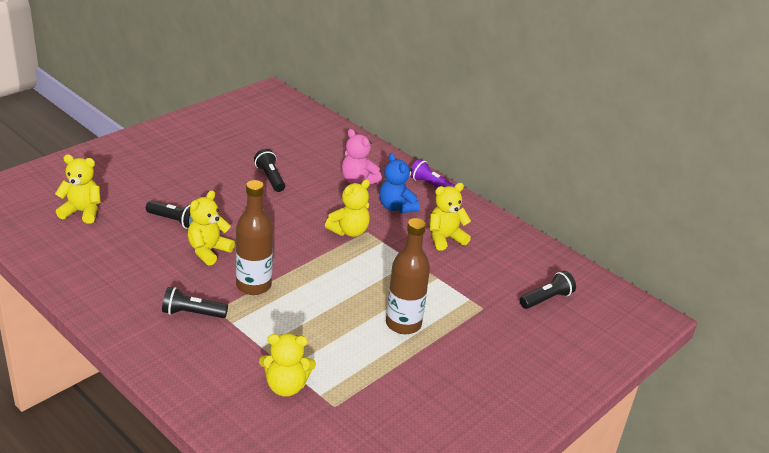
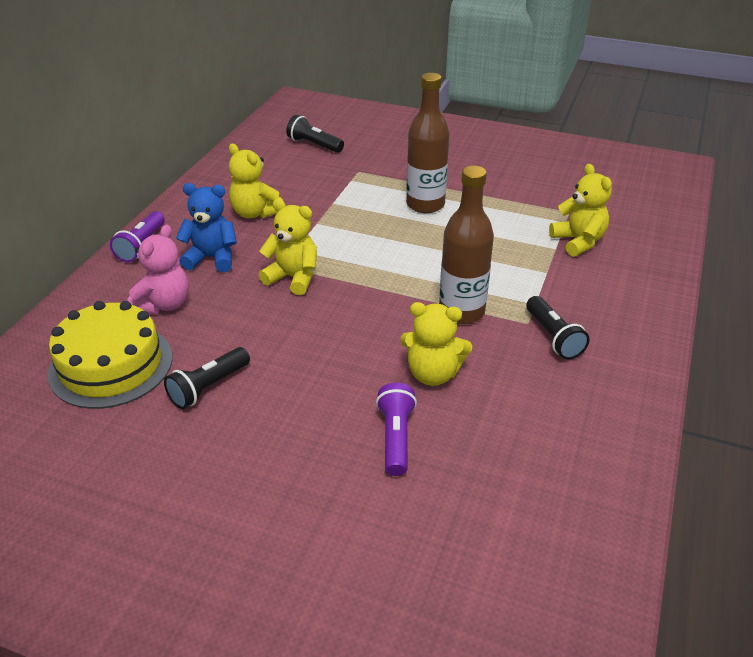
camera: 110 degrees left, 5 degrees up
(82, 212) = (463, 565): yellow teddy bear -> none
(174, 221) = (395, 438): black flashlight -> purple flashlight
(315, 155) = (111, 365): none -> yellow cake
(396, 207) = (212, 258): blue teddy bear -> blue teddy bear turned 120 degrees counterclockwise

